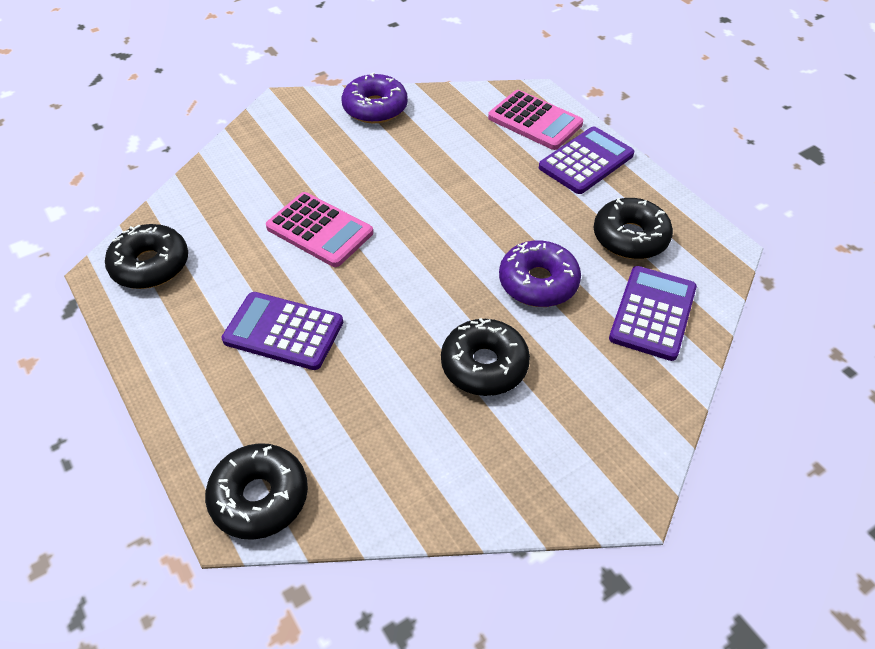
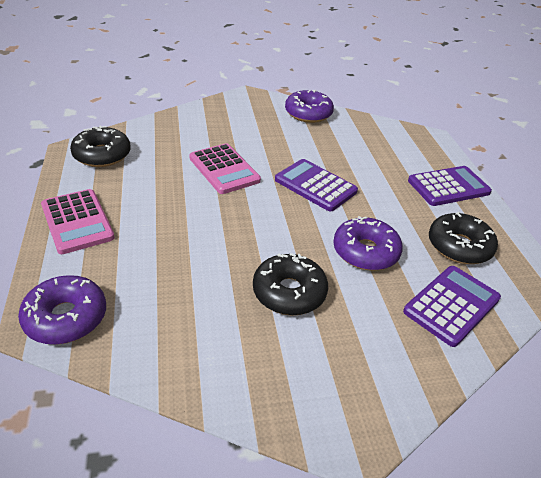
camera: 20 degrees right, 10 degrees down
(259, 497) = (66, 317): black donut -> purple donut
(283, 331) = (158, 220): purple calculator -> purple calculator (315, 186)
(535, 121) = (421, 152): pink calculator -> pink calculator (77, 221)

